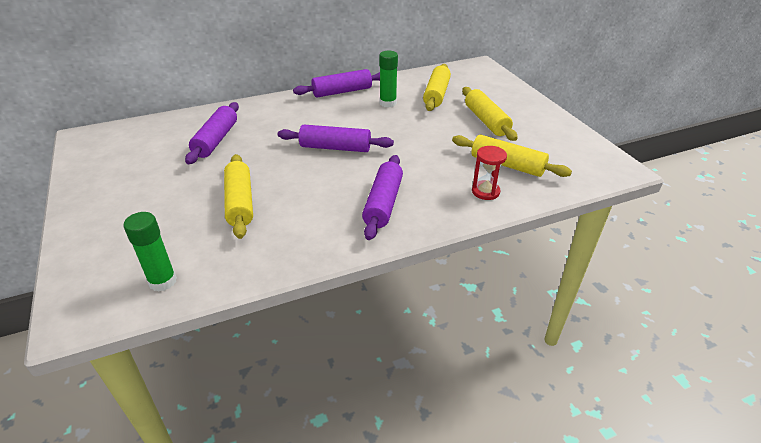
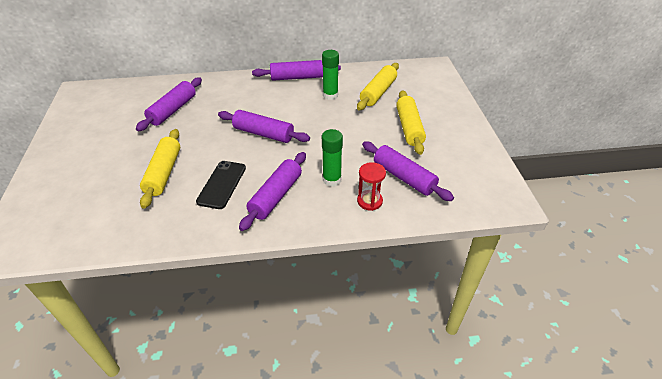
camera: 15 degrees right, 5 degrees up
(162, 281) = (76, 233): green glue stick -> green glue stick (332, 180)
(316, 202) = (222, 184): none -> black phone
(507, 165) = (404, 177): yellow rolling pin -> purple rolling pin

